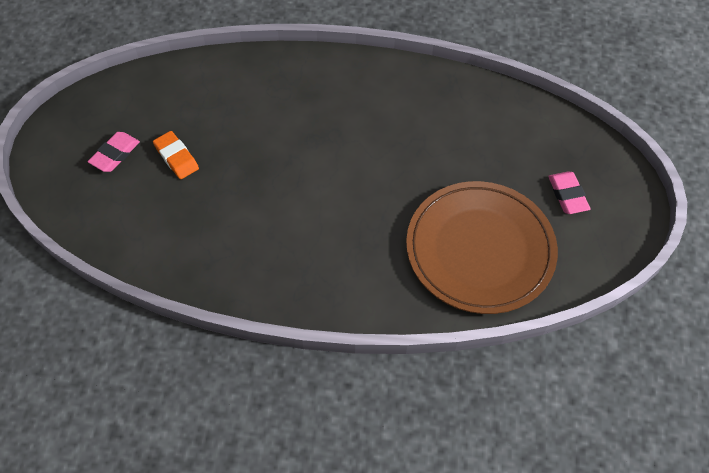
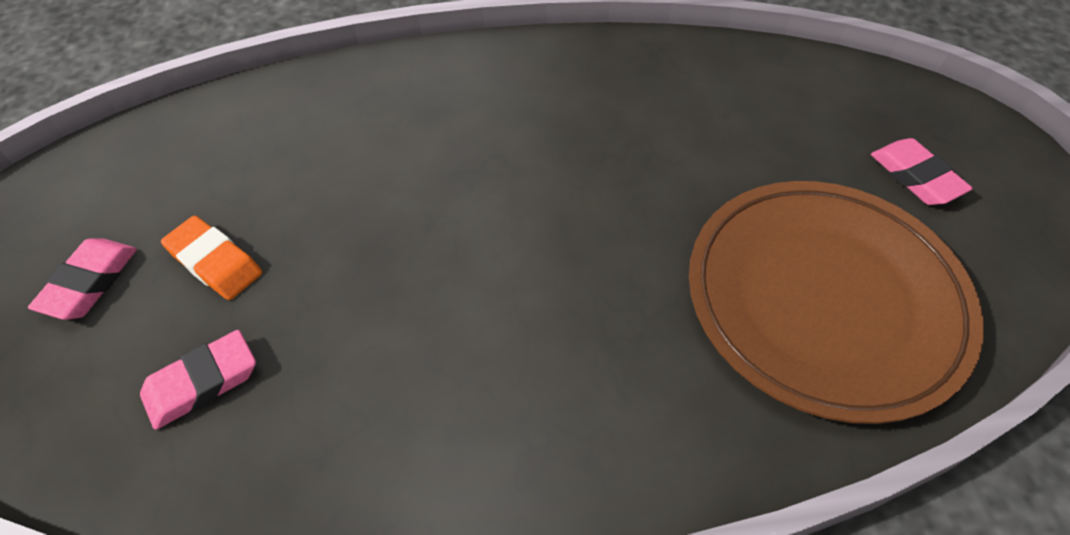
camera: 15 degrees left, 5 degrees down
(161, 217) = (202, 383): none -> pink eraser

